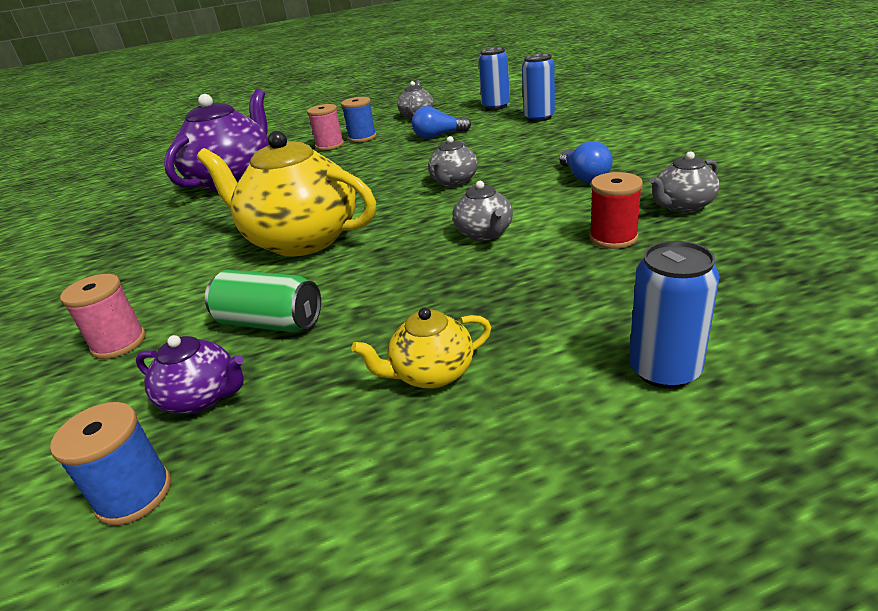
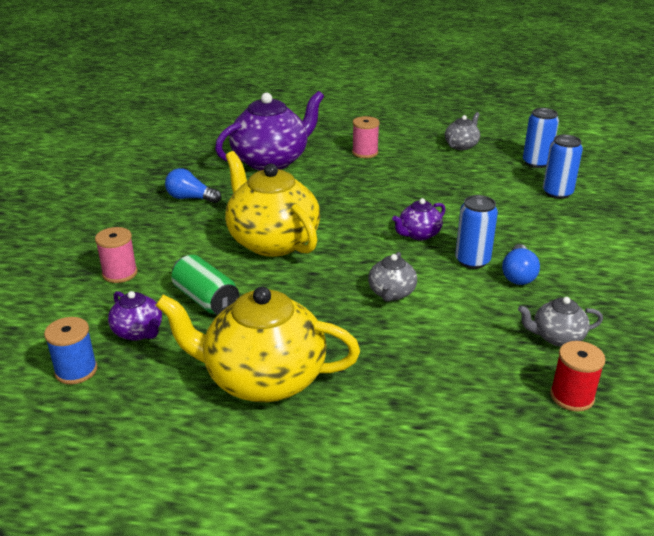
camera: 25 degrees right, 0 degrees up
(362, 138) = (396, 154): blue spool -> none
(431, 374) = (262, 379): yellow teapot -> yellow teapot, size x2.11
(438, 136) = (455, 178): blue light bulb -> blue light bulb (190, 198)
(454, 182) = (418, 234): grey teapot -> purple teapot
(613, 238) = (473, 340): red spool -> red spool (572, 397)
(664, 370) = (390, 445): blue can -> blue can (472, 261)

